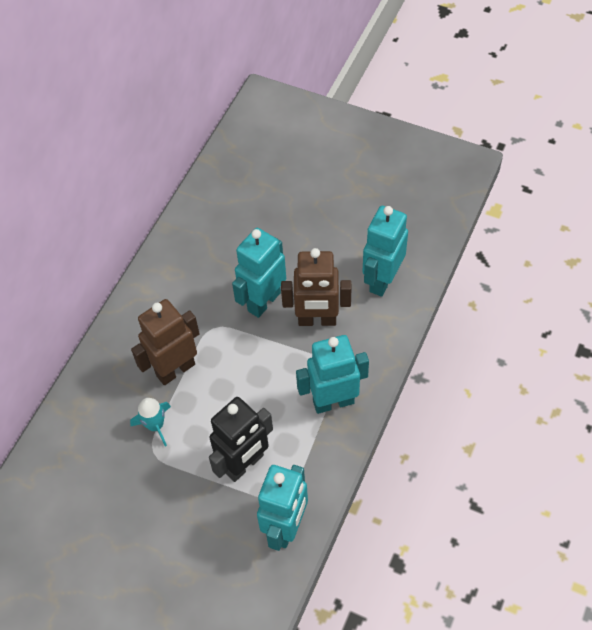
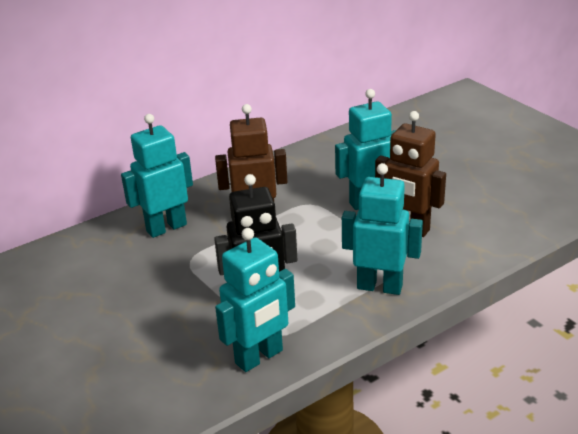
camera: 30 degrees right, 25 degrees down
(155, 426) = (207, 245): turquoise rocket -> none
(382, 280) = (493, 223): turquoise robot -> turquoise robot (166, 228)

